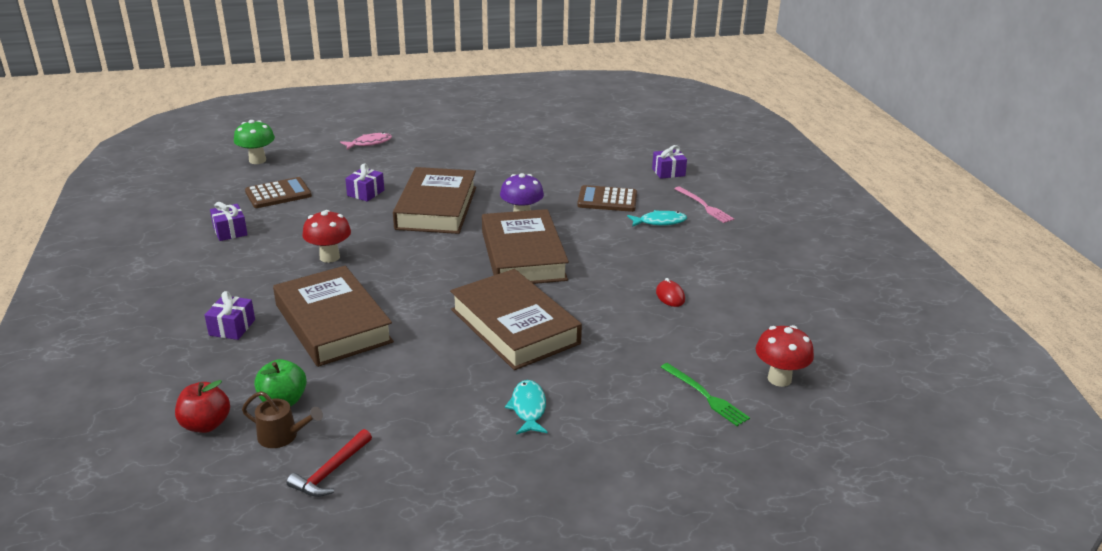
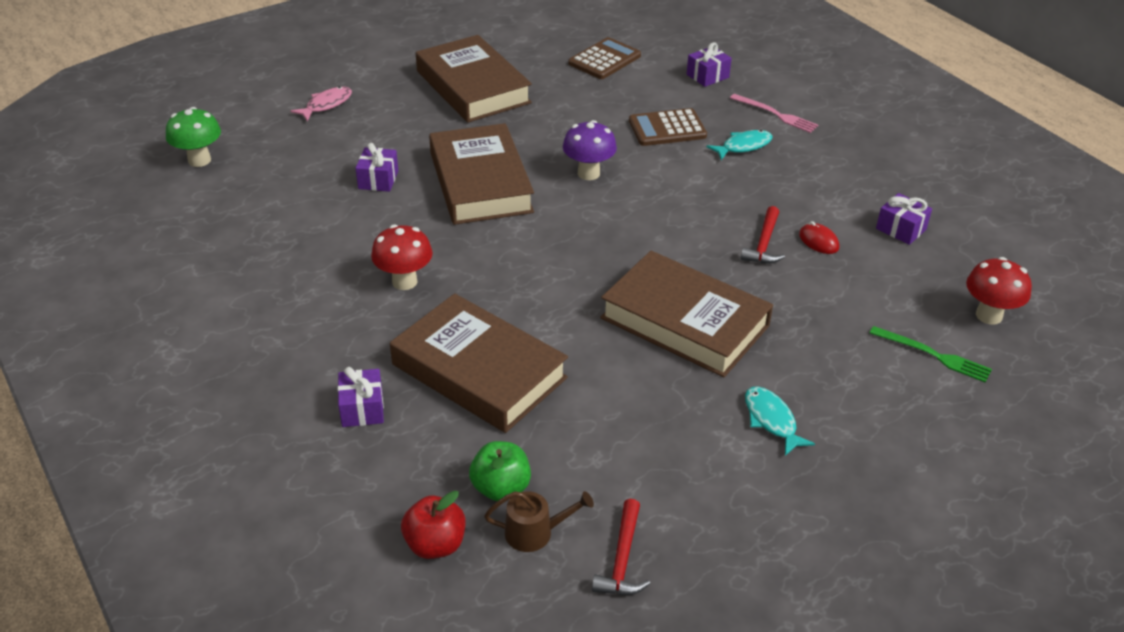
camera: 20 degrees left, 10 degrees up
(230, 231) = (249, 274): purple gift -> purple gift (901, 229)
(278, 194) = (268, 205): brown calculator -> brown calculator (604, 60)
(523, 255) = (627, 226): brown book -> brown book (473, 87)
(622, 288) = (764, 244): none -> red hammer

